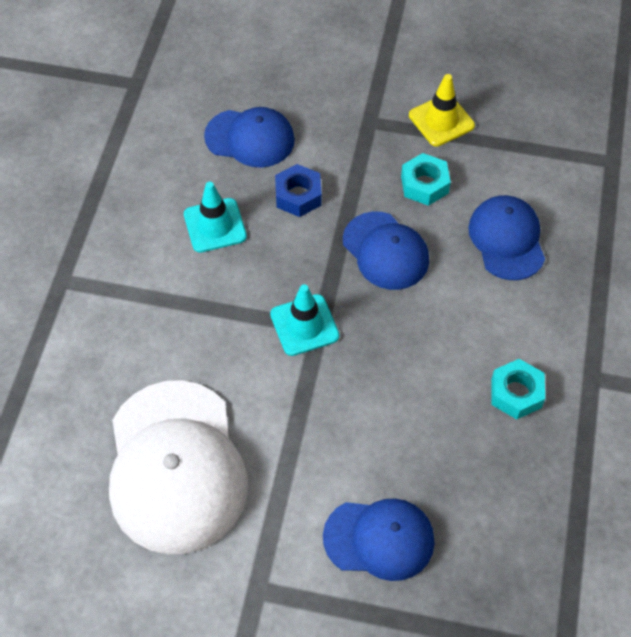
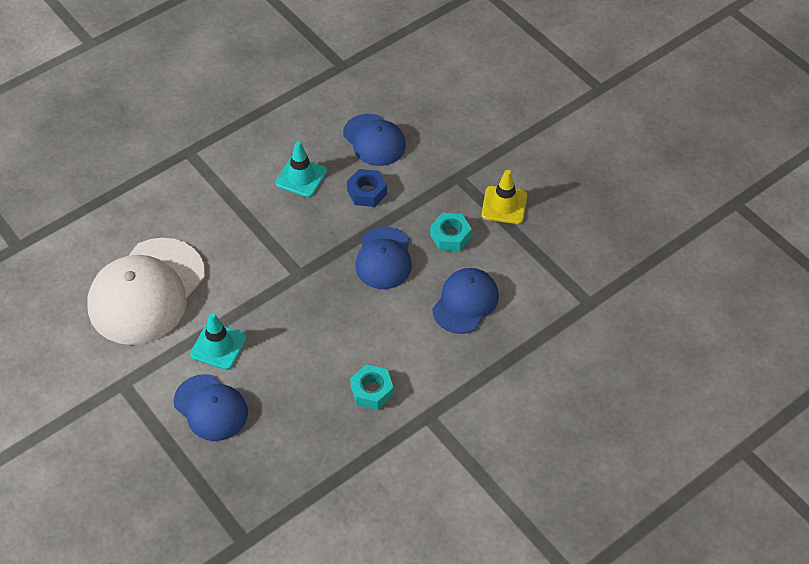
camera: 40 degrees right, 5 degrees down
(304, 325) = (292, 267): turquoise traffic cone -> turquoise traffic cone (218, 346)

